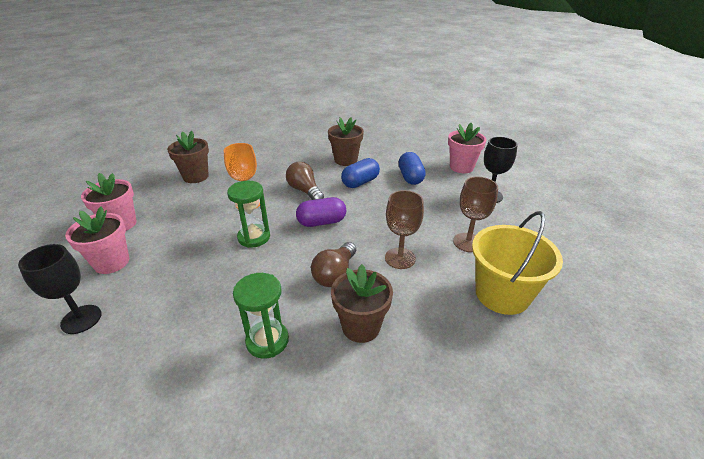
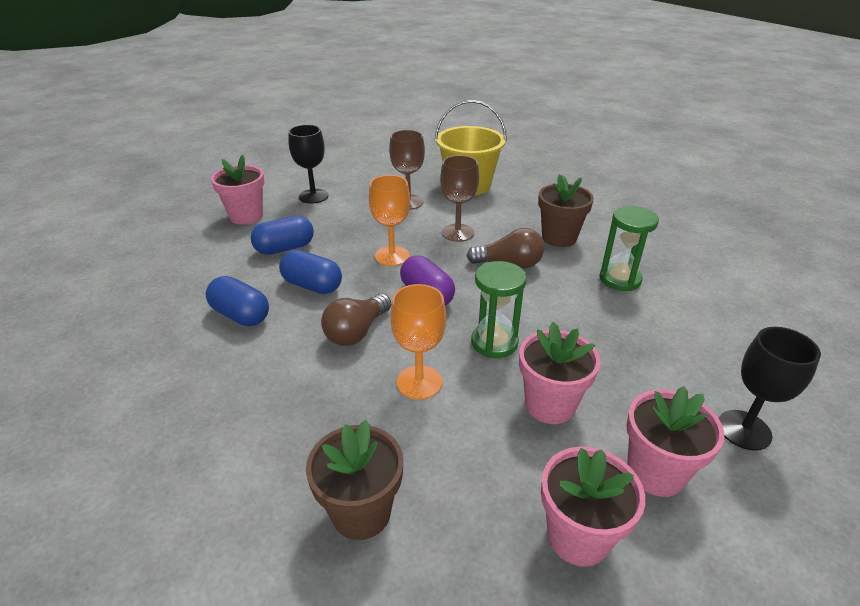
camera: 110 degrees left, 0 degrees up
(188, 242) = (550, 405): none -> pink flower pot
(346, 160) = (241, 315): brown flower pot -> blue capsule
(379, 217) = (392, 256): none -> orange goblet

